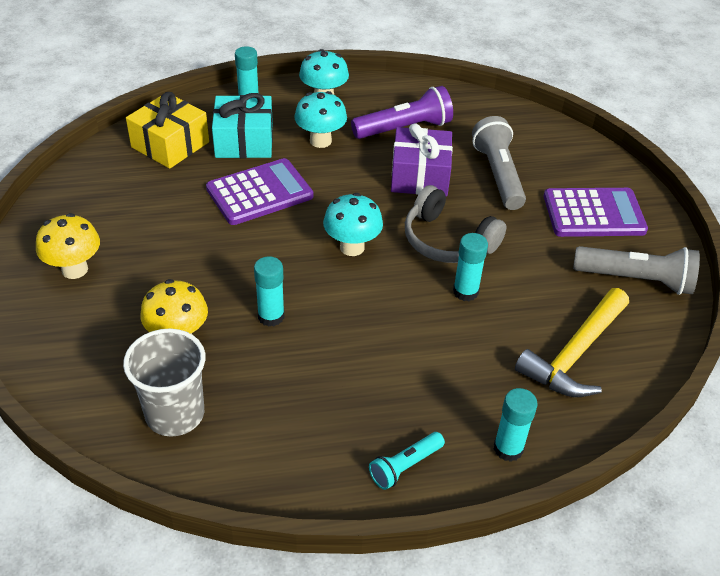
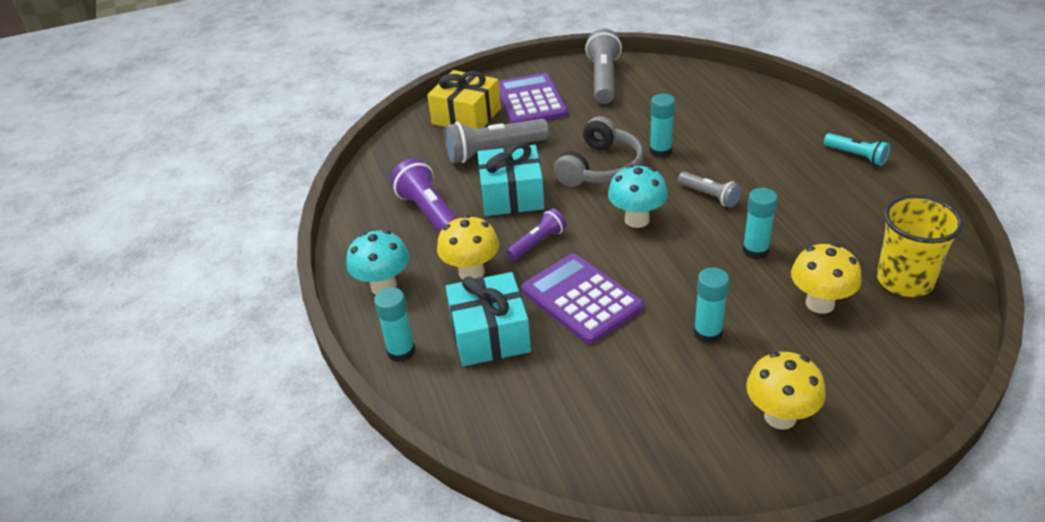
camera: 95 degrees left, 5 degrees down
(170, 144) = (517, 402): yellow gift -> yellow gift (466, 116)
(175, 414) = (904, 281): grey cup -> yellow cup
(320, 141) = (471, 272): turquoise mushroom -> yellow mushroom
(343, 181) = (537, 243): none -> purple flashlight
(371, 308) = (709, 196): none -> grey flashlight
(420, 176) = (512, 195): purple gift -> turquoise gift
(508, 448) = (806, 117): turquoise glue stick -> turquoise glue stick (708, 333)
(575, 354) = (698, 99): yellow hammer -> none

